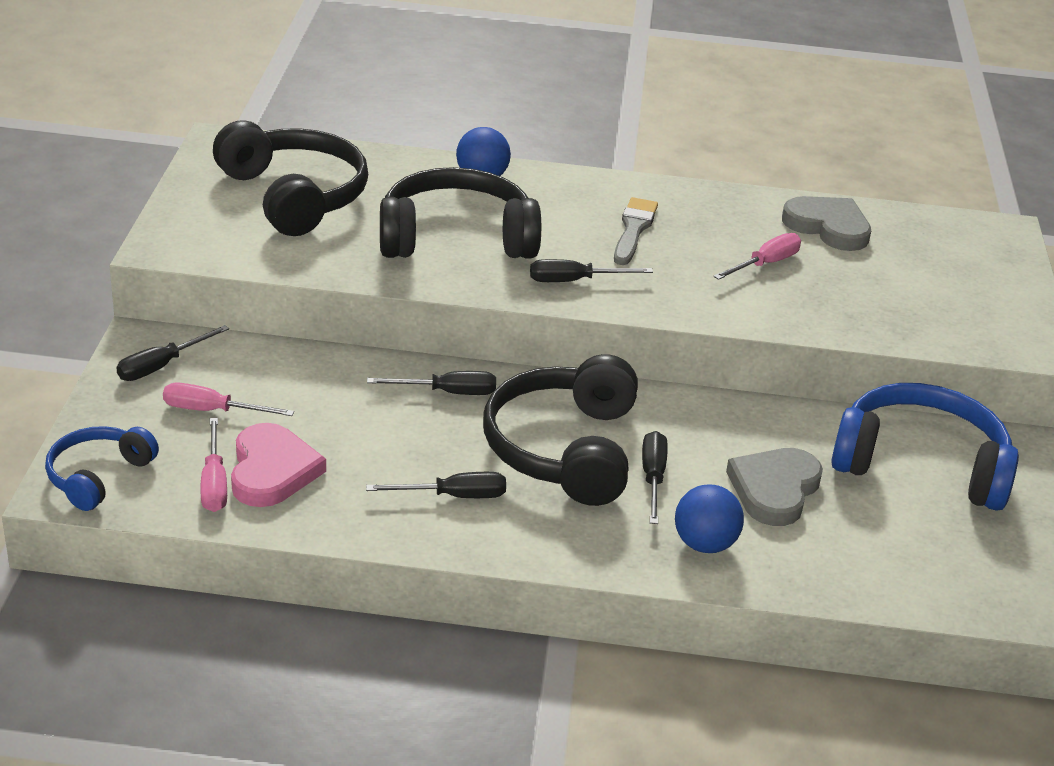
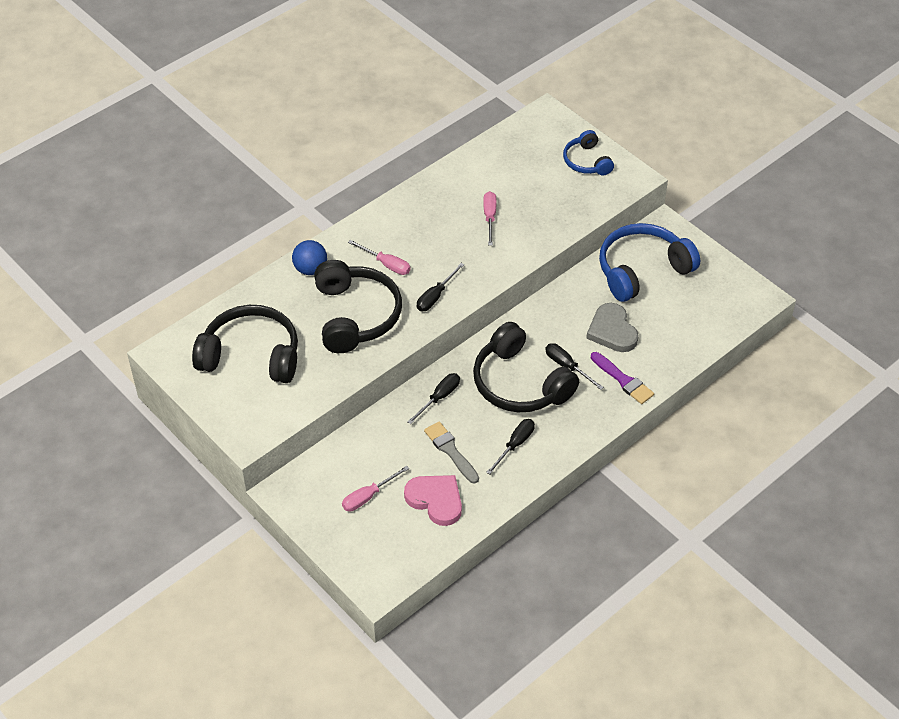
camera: 45 degrees left, 15 degrees up
(98, 476) = (378, 569): blue headphones -> blue headphones (586, 161)
(161, 366) = (311, 496): black screwdriver -> none
(214, 483) = (424, 527): pink screwdriver -> pink screwdriver (386, 264)
(456, 238) = (355, 316): black headphones -> black headphones turned 135 degrees clockwise
(633, 229) = (415, 244): grey brush -> grey brush (450, 450)
(704, 544) = (623, 380): blue ball -> purple brush
(828, 227) = (483, 172): grey heart -> none

